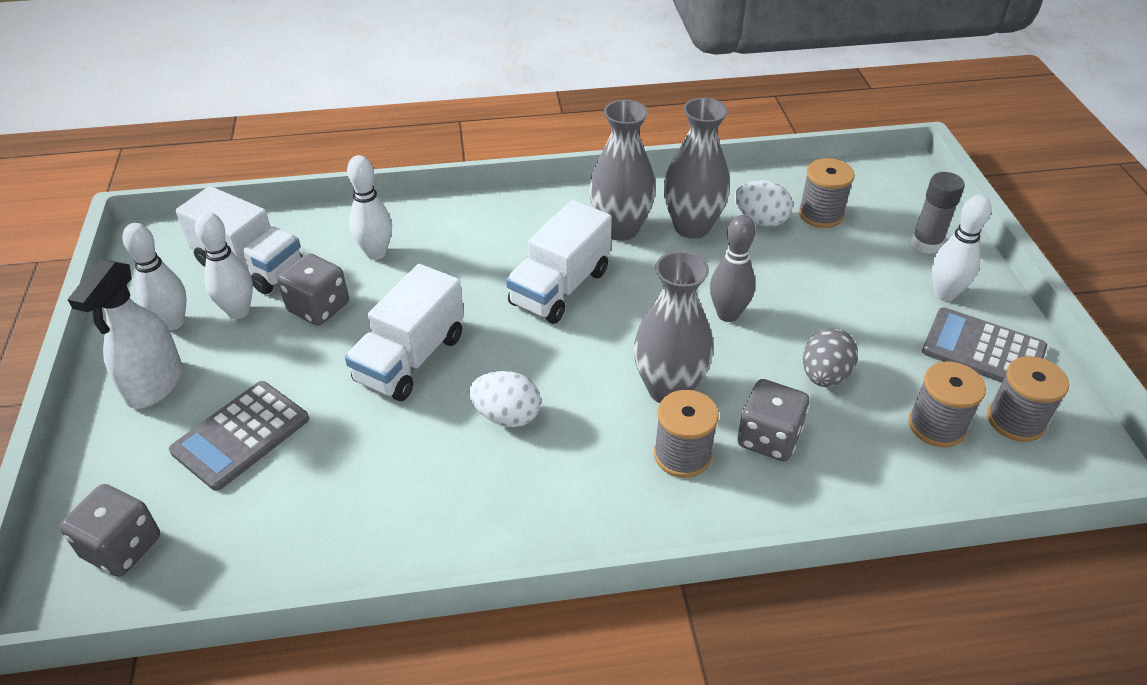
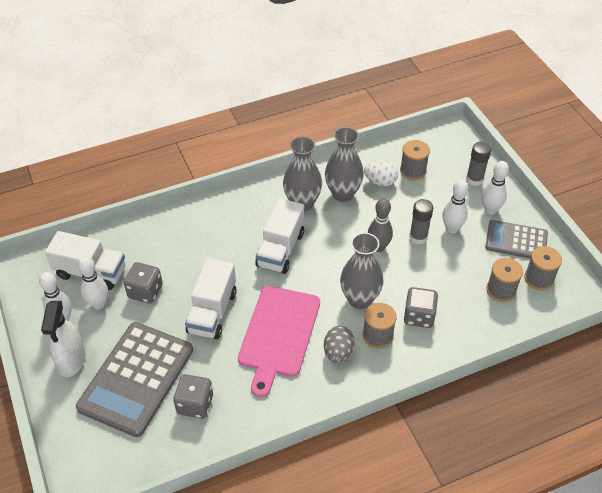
camera: 15 degrees left, 5 degrees up
(122, 547) = (101, 455): grey dice -> grey dice (195, 404)
(241, 435) = (136, 378): grey calculator -> grey calculator, size x1.68
(376, 253) = (164, 249): white bowling pin -> white bowling pin (452, 228)
(507, 416) = (278, 334): white egg -> pink cutting board
(803, 312) = (418, 237): none -> grey glue stick
(824, 376) = (438, 274): grey egg -> grey egg (338, 352)

